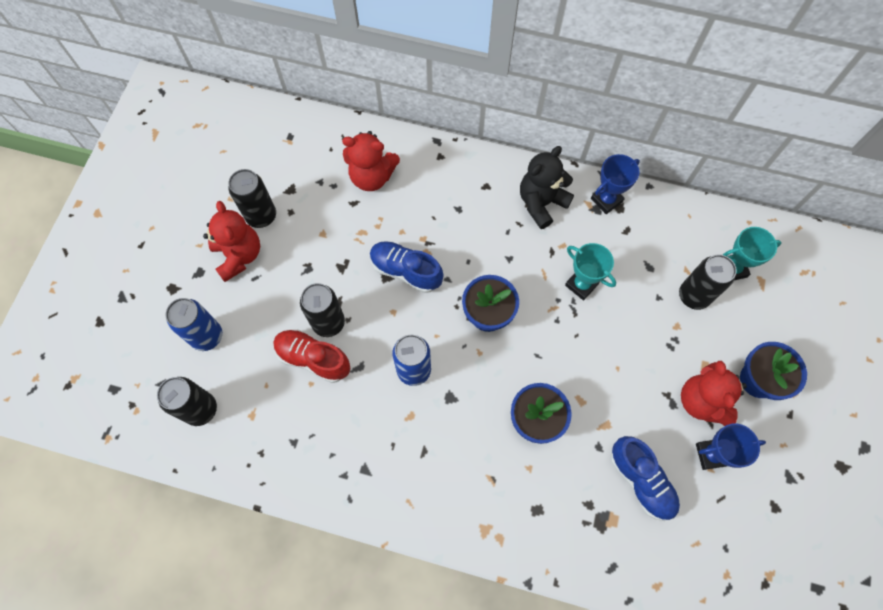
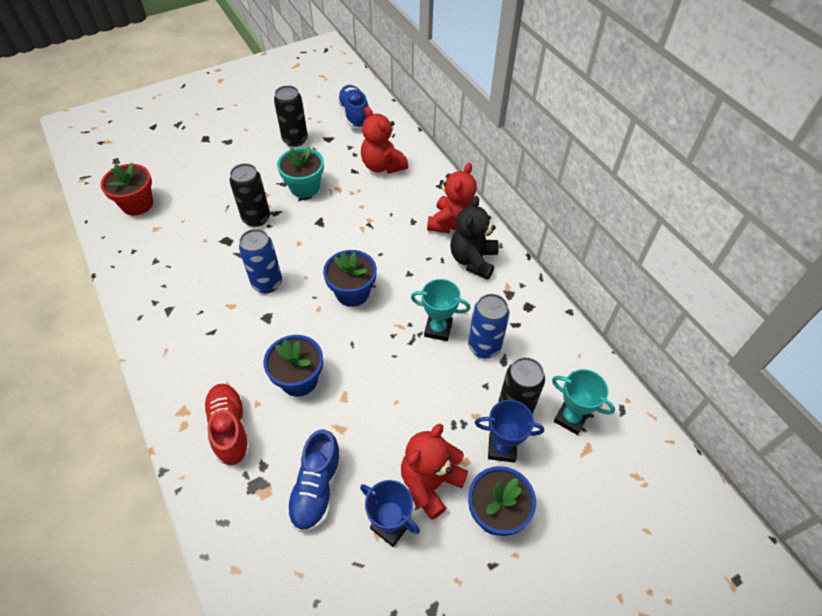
camera: 45 degrees right, 15 degrees down
(201, 409) = (137, 204): black can -> red flower pot
(207, 336) = (189, 173): blue can -> blue can (484, 347)
(239, 256) = (257, 149): red teddy bear -> red teddy bear (452, 223)
(313, 359) = (223, 229): red shoe -> red shoe (230, 428)
(331, 256) = (304, 187): none -> turquoise flower pot
(405, 271) = (335, 228): blue shoe -> blue shoe (354, 115)
(541, 203) = (473, 260): black teddy bear -> black teddy bear turned 75 degrees counterclockwise
(581, 284) = (438, 329): turquoise trophy -> turquoise trophy turned 75 degrees counterclockwise
(606, 200) = (524, 294): blue trophy -> blue trophy (502, 448)

